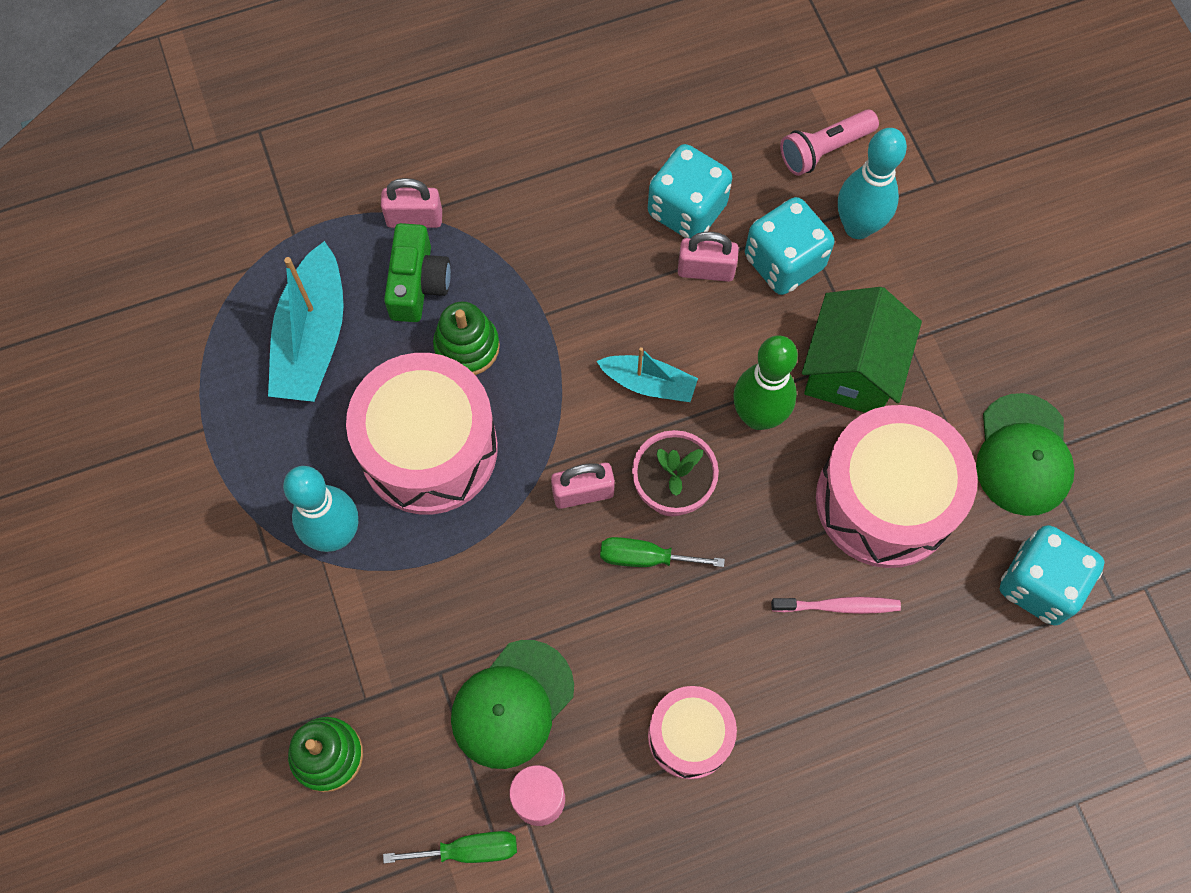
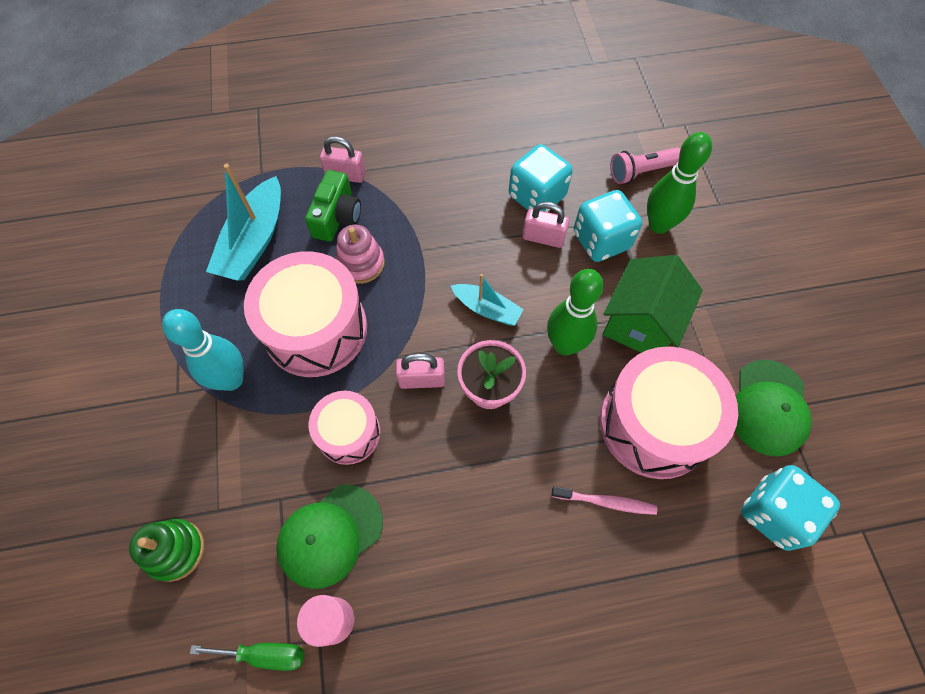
camera: 10 degrees right, 5 degrees down
(467, 347) = (361, 263): green stacking toy -> pink stacking toy
(645, 558) = (459, 437): green screwdriver -> none
(689, 736) = (466, 589): pink drum -> pink drum (348, 433)
(857, 227) = (658, 225): turquoise bowling pin -> green bowling pin

